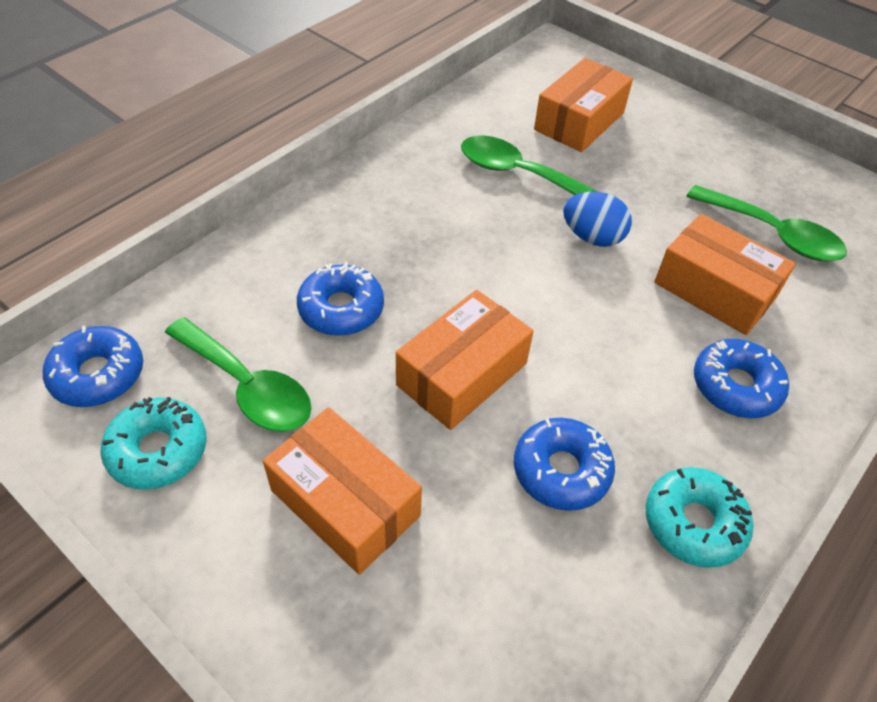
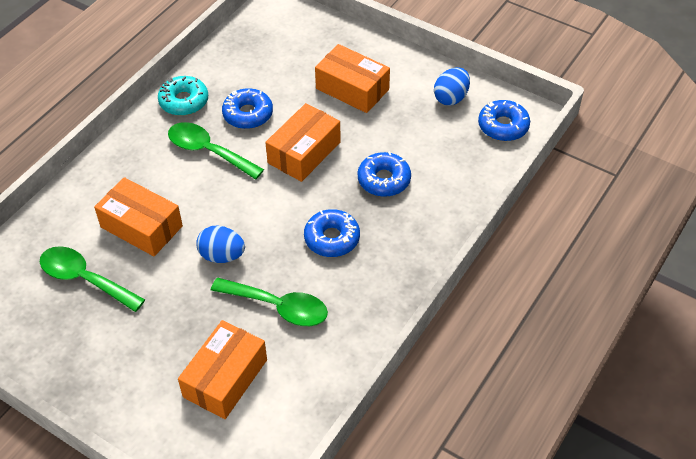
camera: 175 degrees right, 0 degrees up
(158, 450) = (451, 98): turquoise donut -> blue egg
(247, 386) = (420, 131): green spoon -> green spoon (208, 151)
(735, 386) = (145, 167): blue donut -> blue donut (332, 238)

